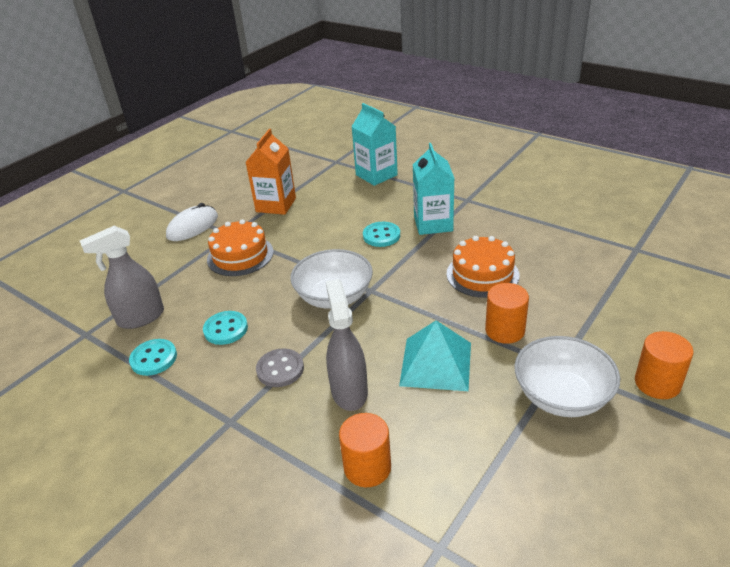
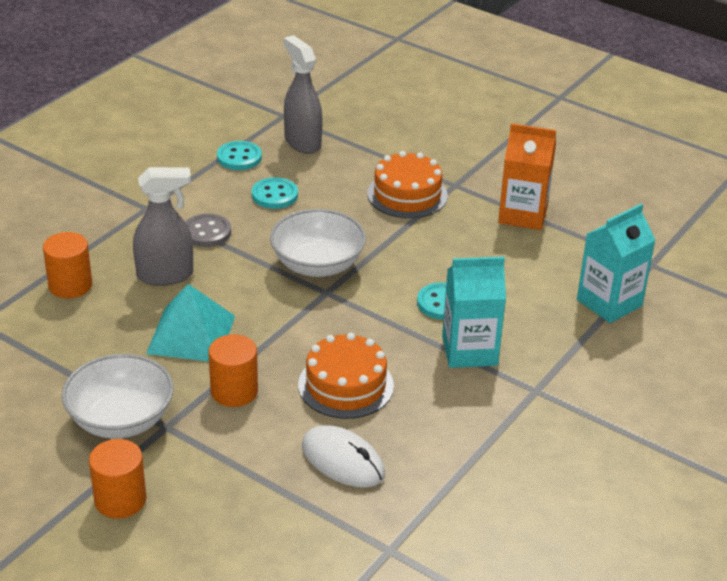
camera: 85 degrees right, 0 degrees up
(192, 226) = (472, 156): white mouse -> white mouse (342, 460)

